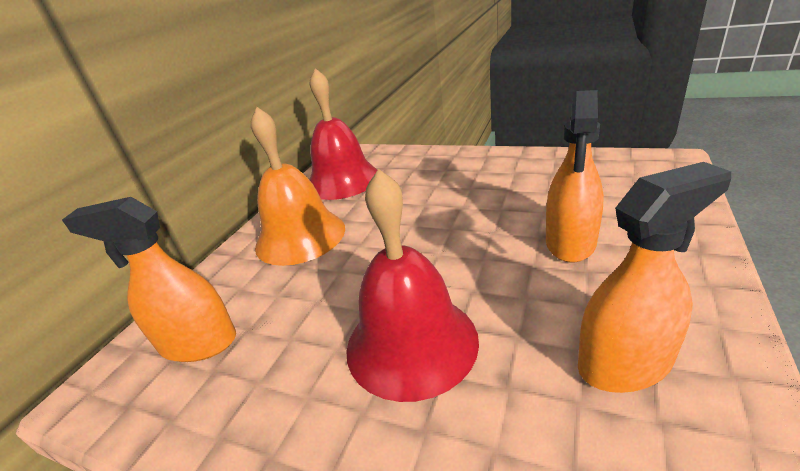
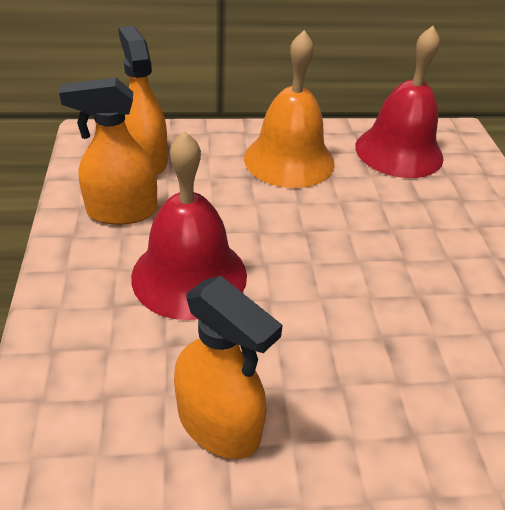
camera: 55 degrees right, 10 degrees up
(570, 242) = (384, 366): orange spray bottle -> orange spray bottle (122, 211)

